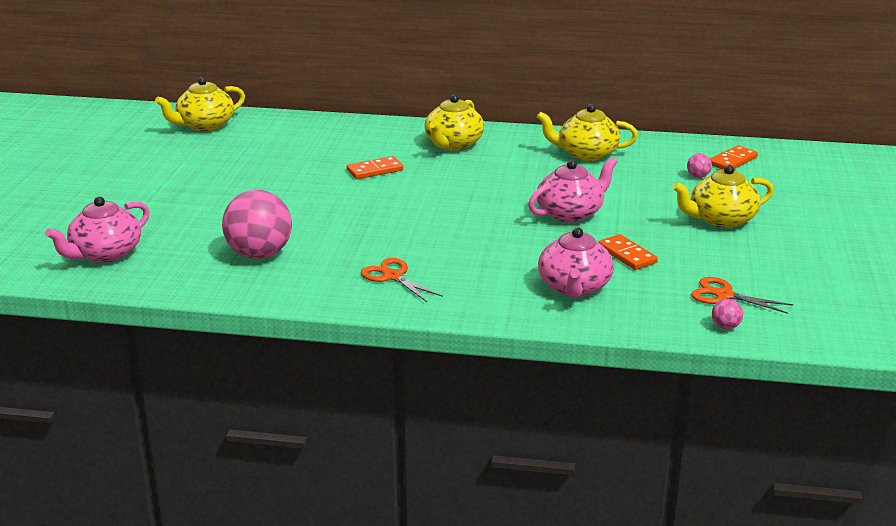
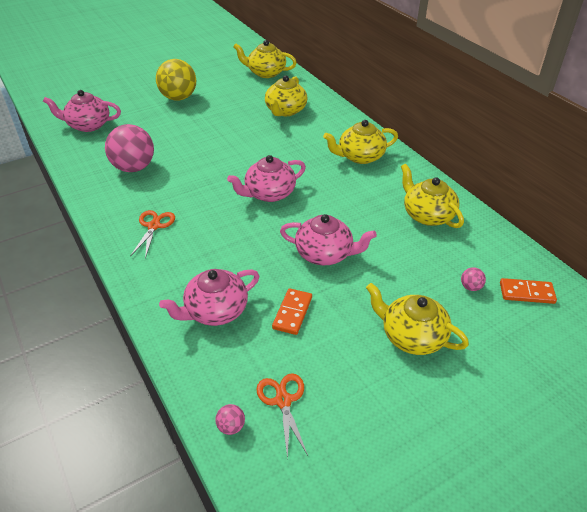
camera: 50 degrees right, 15 degrees up
(156, 185) = (178, 98): none -> yellow ball
(305, 144) = (285, 111): none -> yellow teapot
(375, 170) = (284, 149): orange domino -> none
(438, 204) = (269, 193): none -> pink teapot

